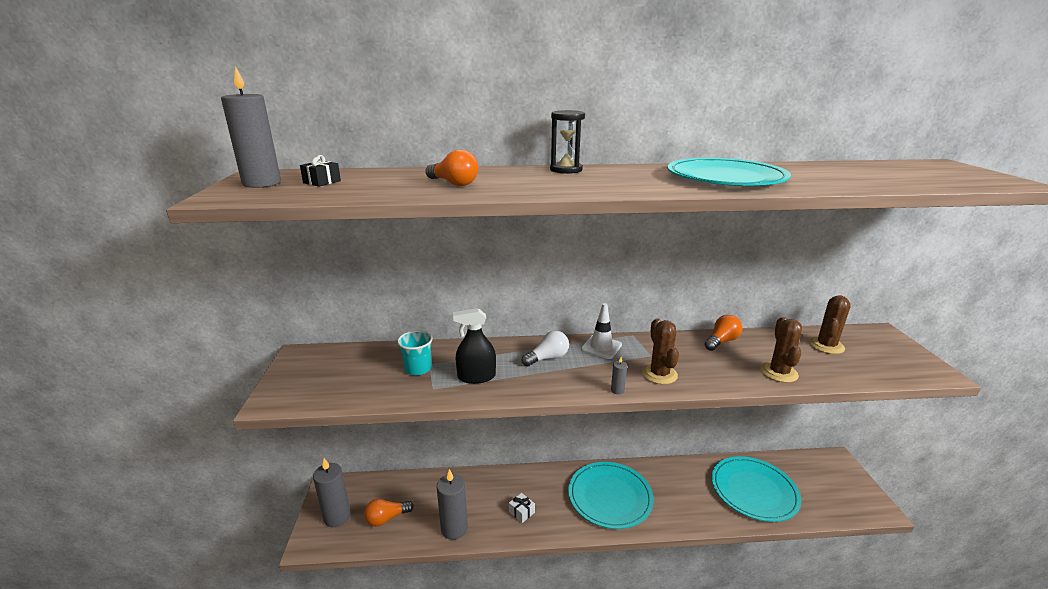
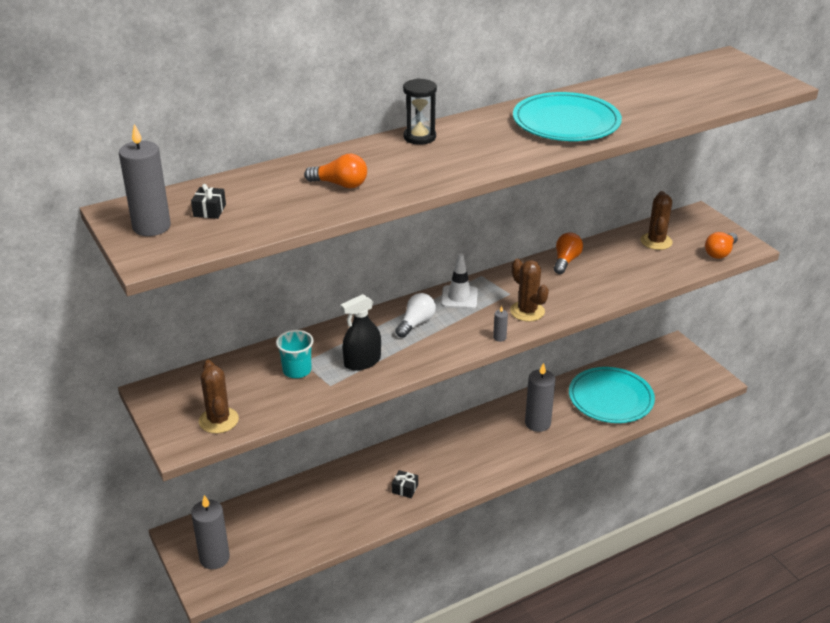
camera: 25 degrees left, 10 degrees up
(386, 518) = (270, 541): orange light bulb -> orange light bulb (720, 253)
(454, 528) = (347, 526): grey candle -> grey candle (537, 423)
(521, 512) = (405, 489): white gift -> black gift
(610, 497) = (482, 447): turquoise plate -> none
(779, 372) = (626, 281): brown cactus -> brown cactus (218, 420)

